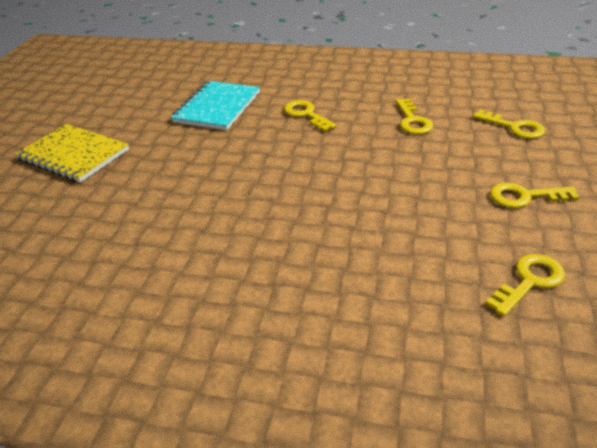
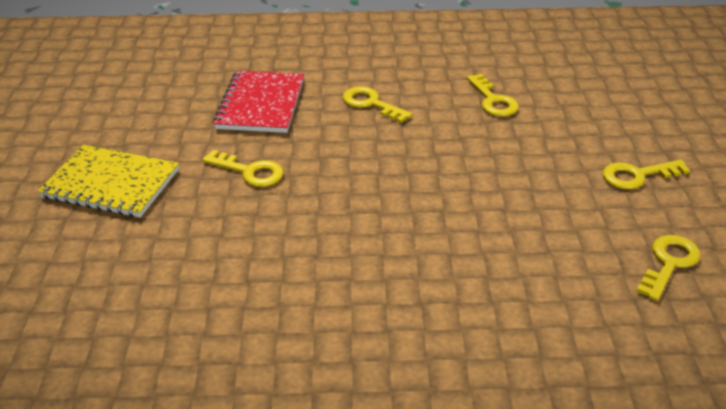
camera: 15 degrees left, 0 degrees up
(217, 107) = (261, 104): turquoise notebook -> red notebook
(514, 127) = (602, 98): yellow key -> yellow key (250, 171)

